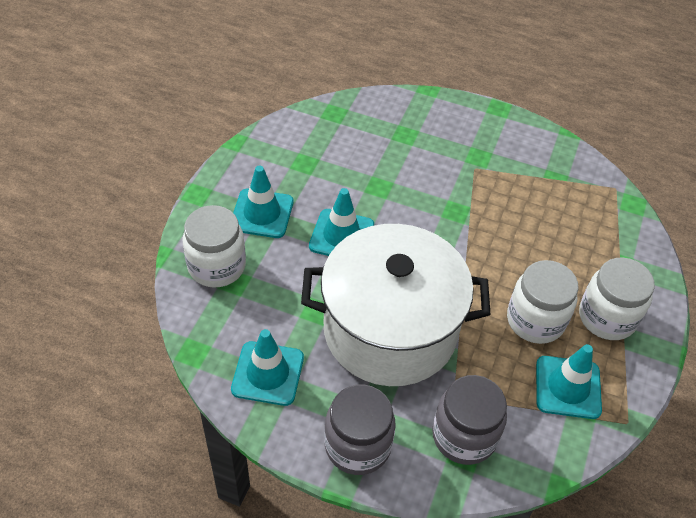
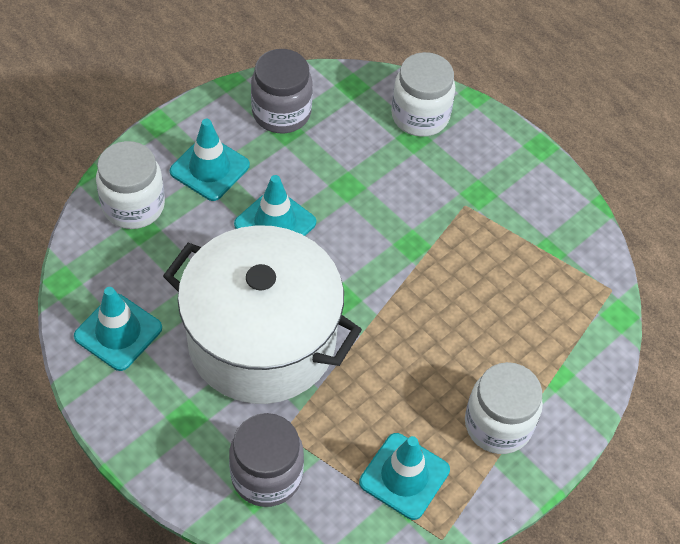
camera: 25 degrees right, 5 degrees up
(357, 446) = (159, 438): grey jar -> grey jar (281, 113)
(535, 320) = (418, 394): white jar -> white jar (420, 116)

